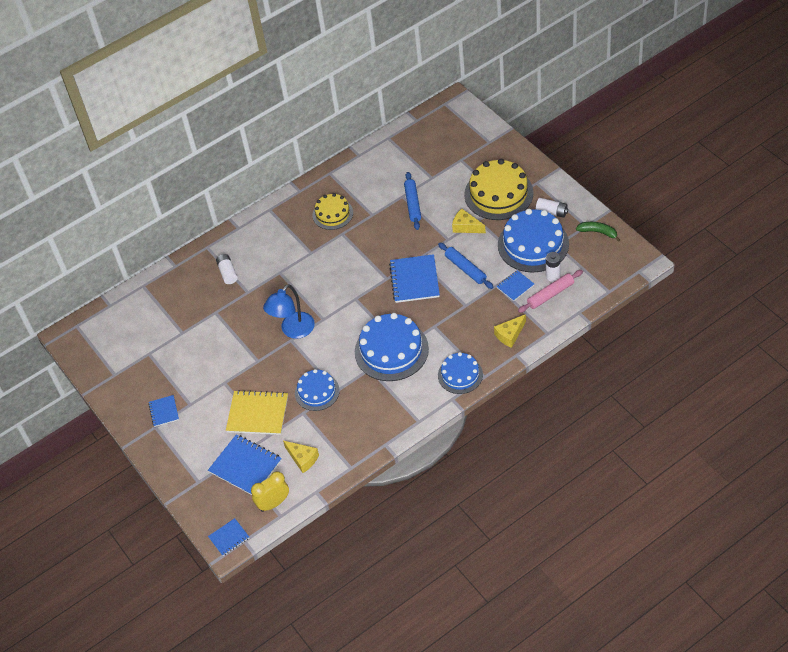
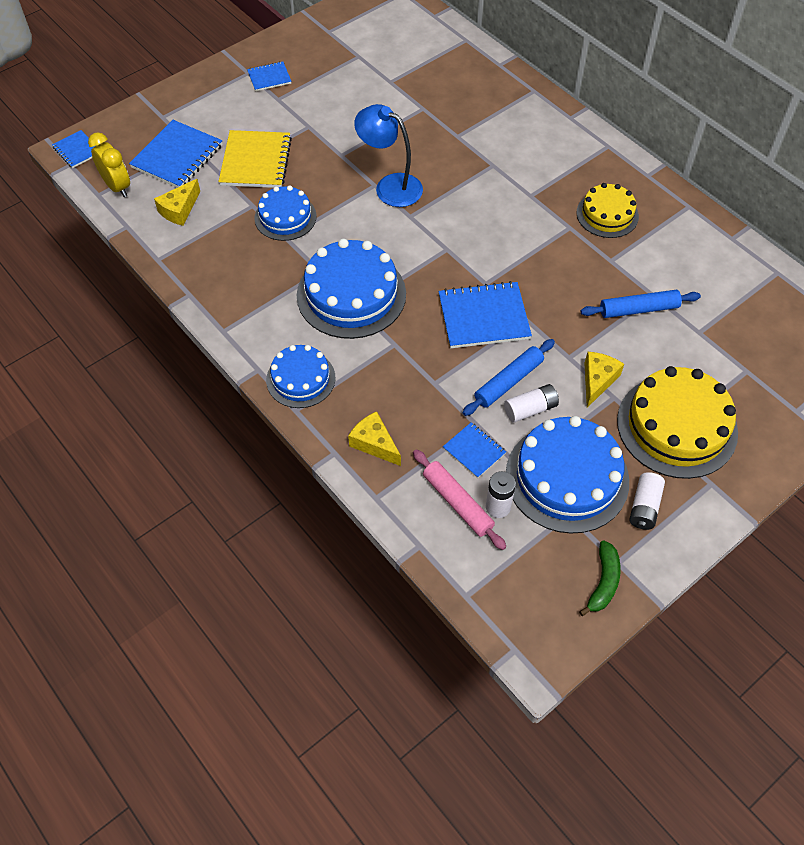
camera: 80 degrees right, 5 degrees up
(227, 273) = (490, 114): white battery -> white battery (530, 409)

